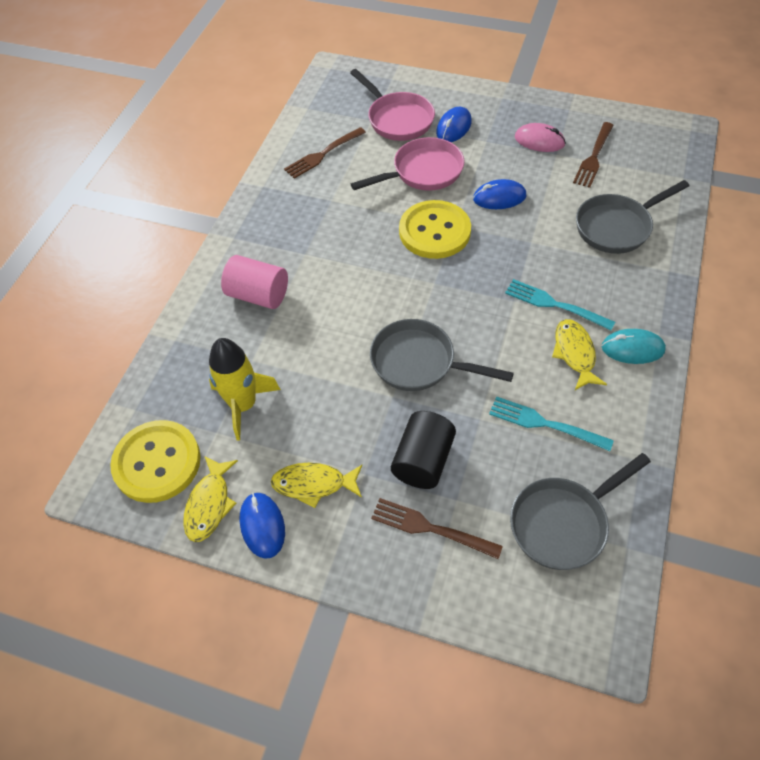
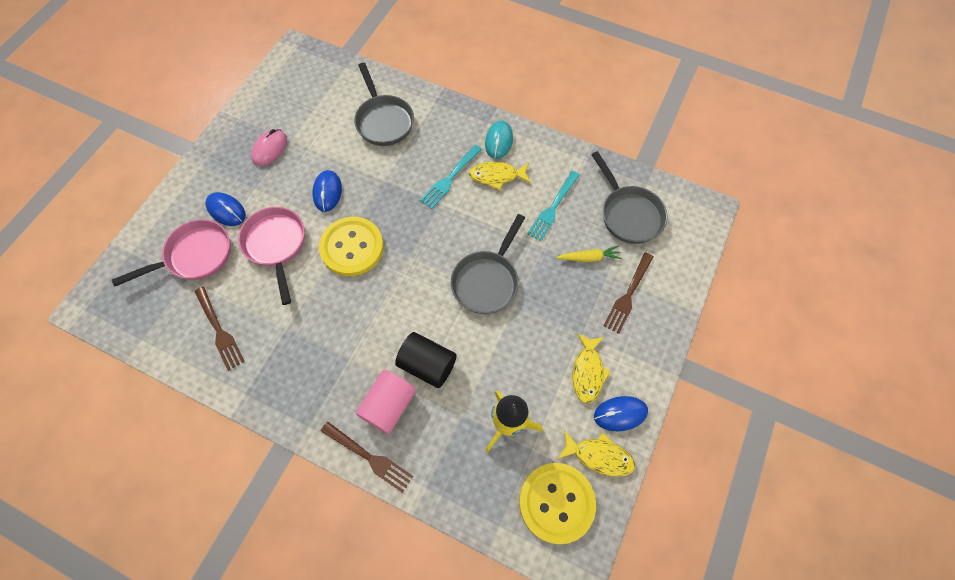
camera: 85 degrees left, 10 degrees up
(423, 460) = (574, 291): black cylinder -> black cylinder (427, 364)
(477, 474) = (589, 257): none -> yellow carrot
(593, 157) = (303, 116): brown fork -> brown fork (369, 457)

